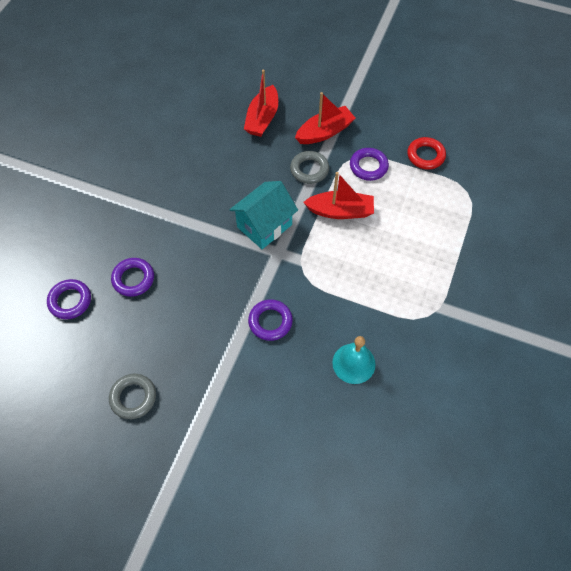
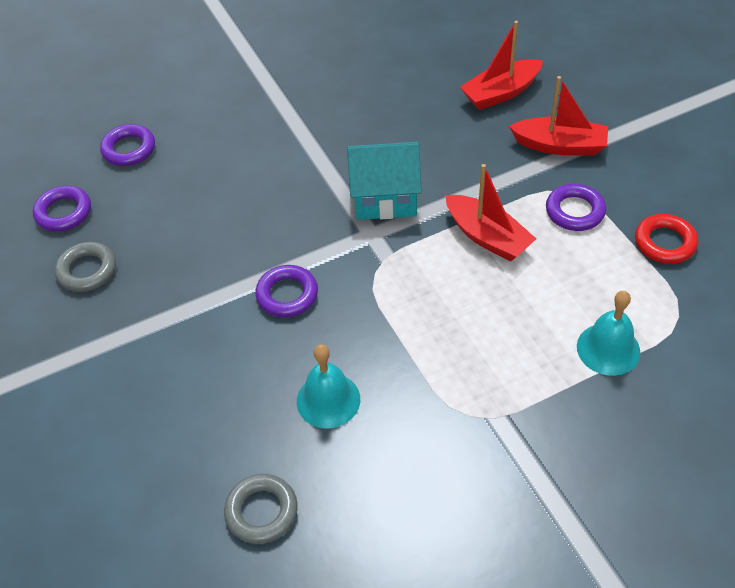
camera: 45 degrees right, 10 degrees down
(133, 279) = (203, 166): purple ring -> purple ring (64, 212)
(309, 170) = (498, 173): grey ring -> grey ring (261, 511)
(454, 232) = (608, 349): none -> turquoise bell

